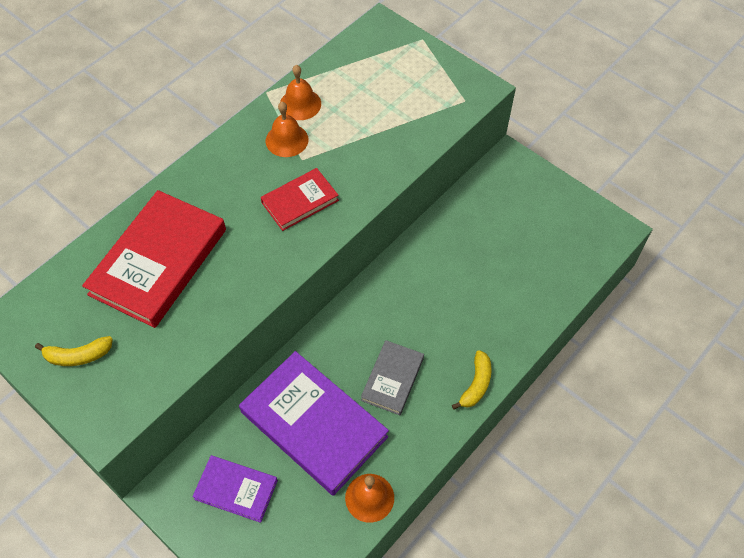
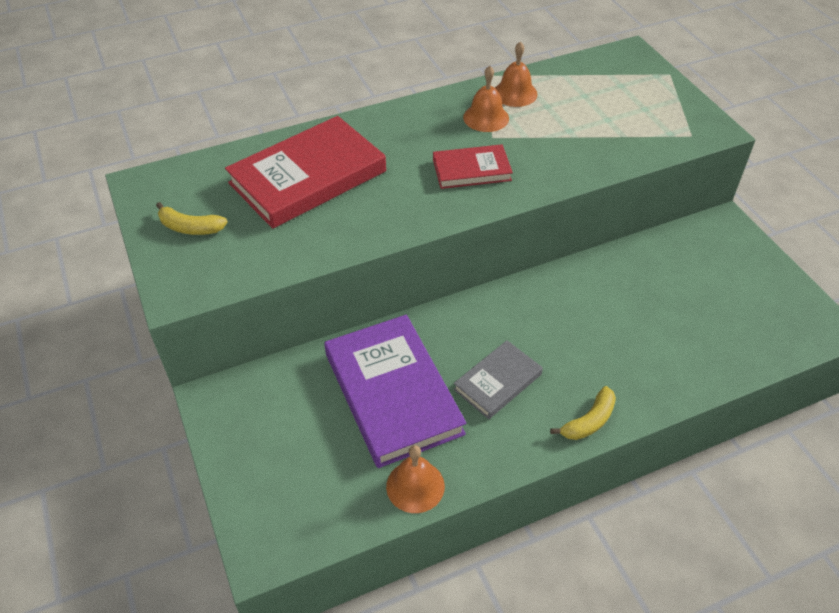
camera: 25 degrees right, 10 degrees down
(236, 490) = (282, 422): purple book -> none

